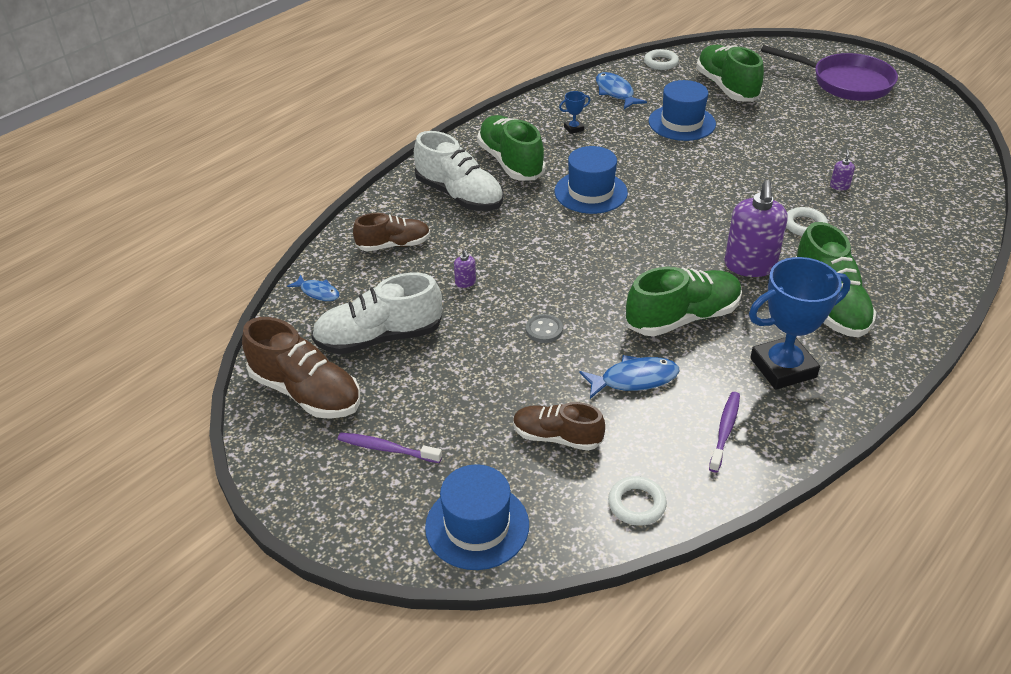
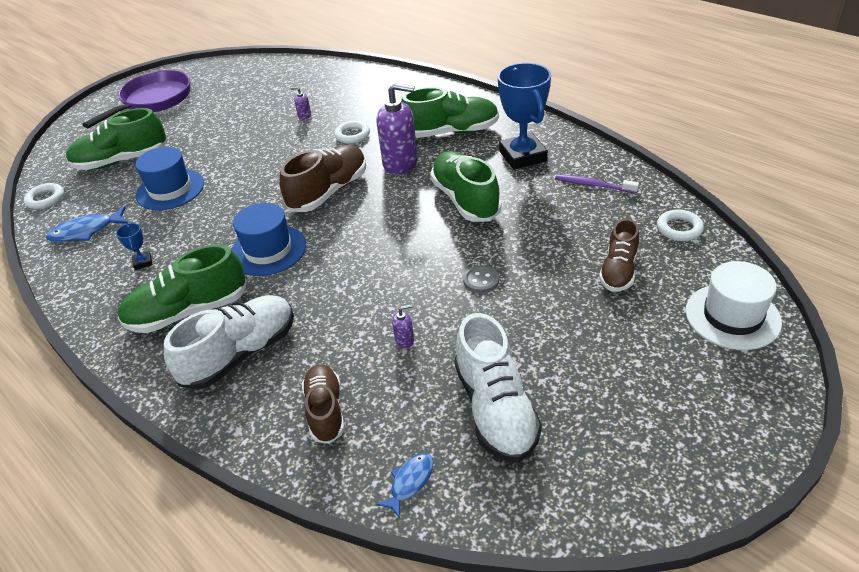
camera: 85 degrees left, 0 degrees up
(306, 392) = (590, 470): brown shoe -> brown shoe (329, 192)
(387, 449) = (660, 386): purple toothbrush -> none
(477, 526) = (732, 316): blue hat -> white hat
(634, 379) = (543, 227): blue fish -> none

